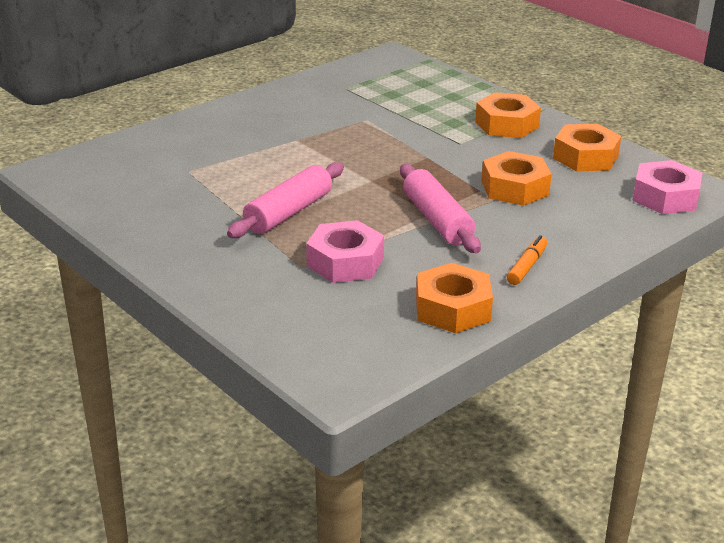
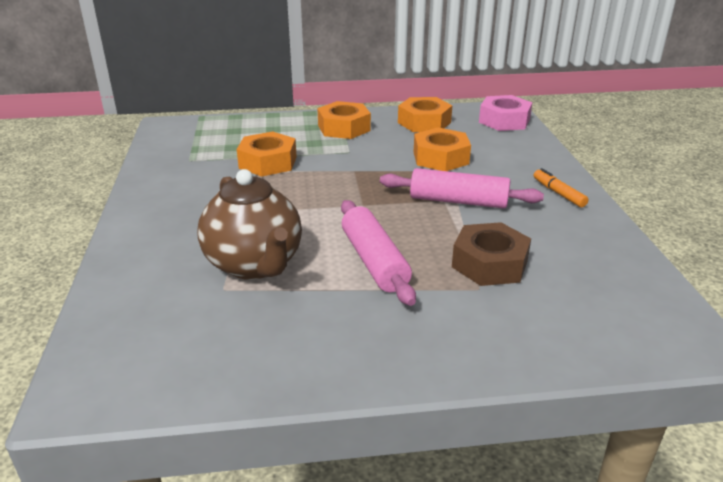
camera: 55 degrees left, 0 degrees up
(229, 170) = (255, 265): none -> brown teapot
(345, 262) = (489, 264): pink nut -> brown nut
(452, 308) = (601, 242): orange nut -> orange nut (268, 162)

